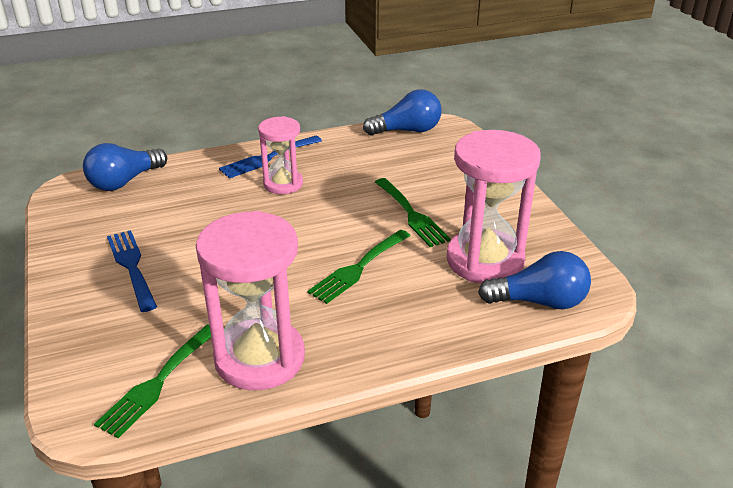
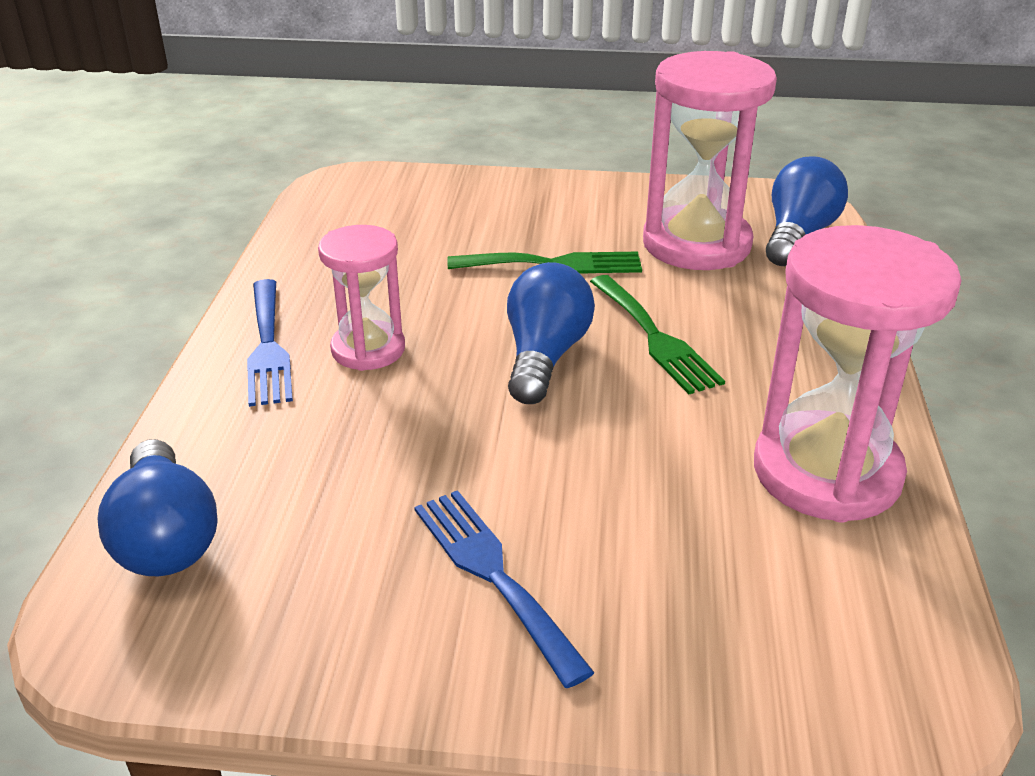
camera: 65 degrees left, 0 degrees up
(131, 266) = (493, 574): blue fork -> blue fork turned 60 degrees clockwise
(157, 383) = (851, 595): green fork -> none
(407, 131) = (326, 209): blue light bulb -> blue light bulb (544, 357)

